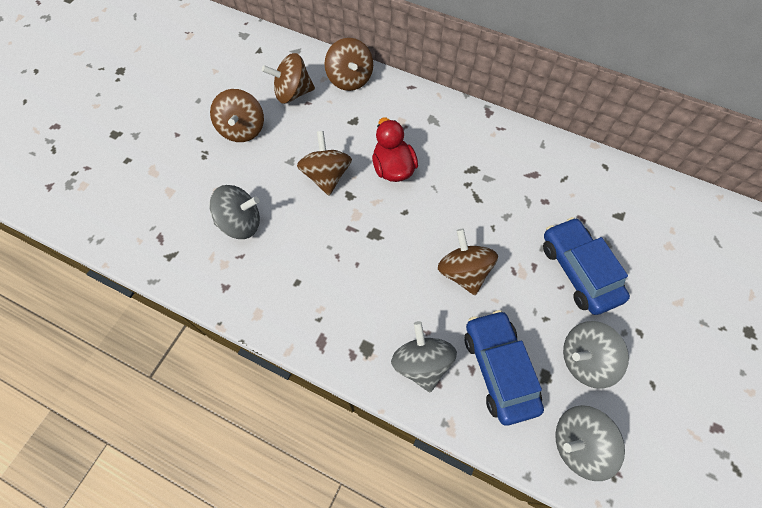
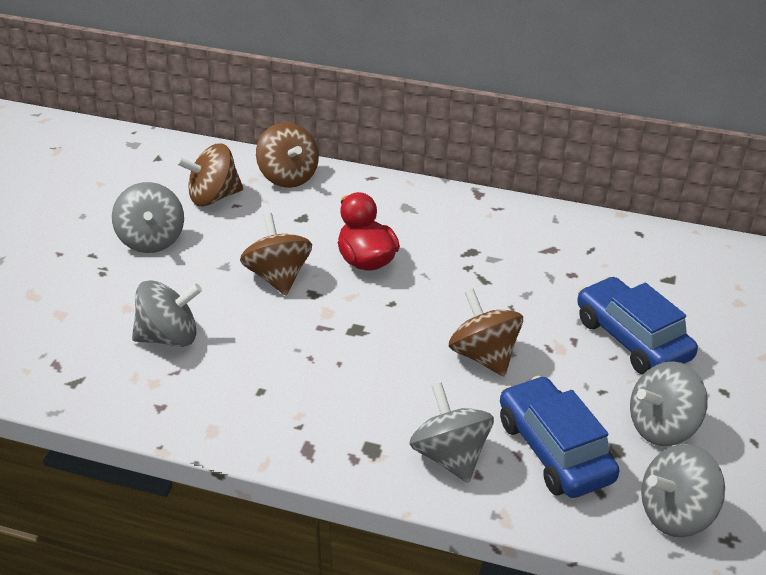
camera: 10 degrees left, 25 degrees down
(242, 129) = (151, 240): brown spinning top -> grey spinning top

